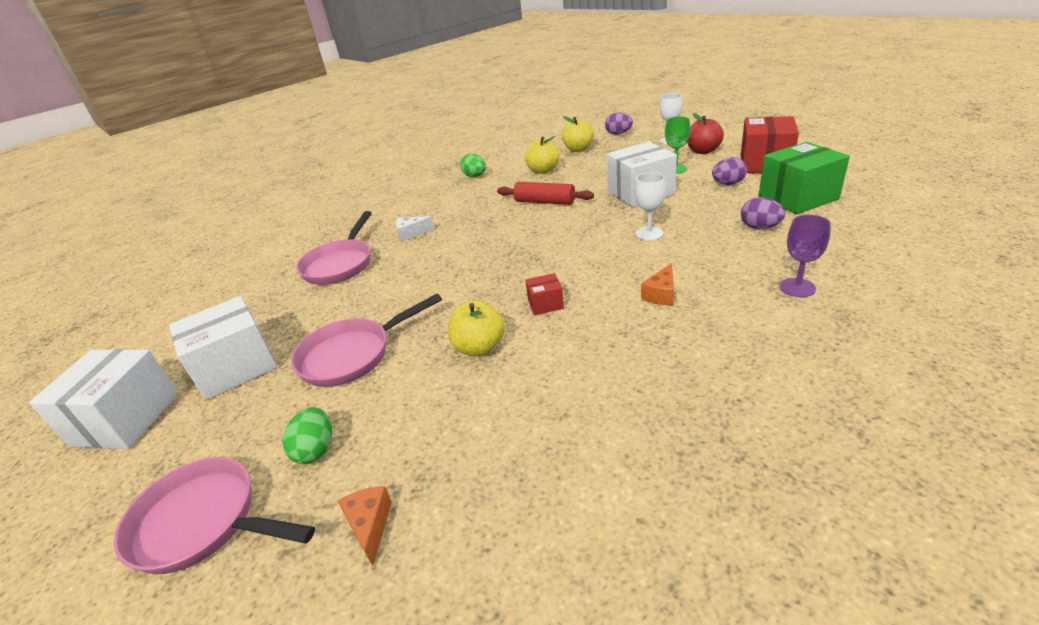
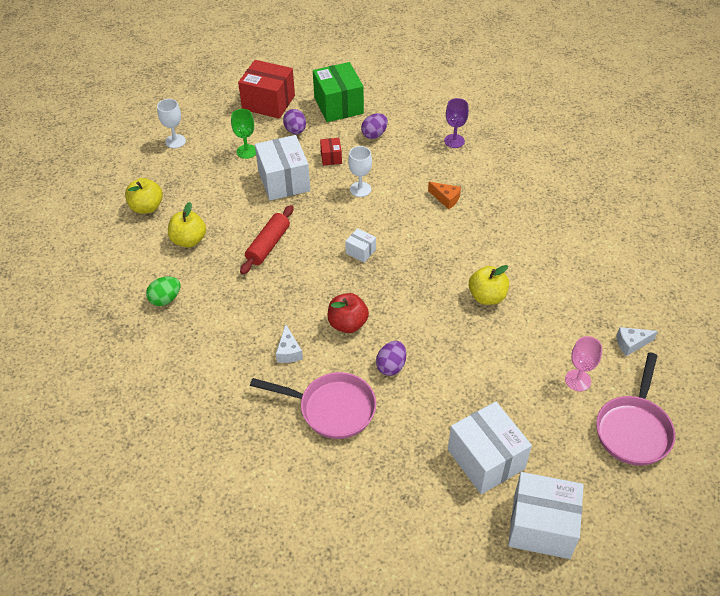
camera: 90 degrees left, 15 degrees up
(316, 450) = (578, 380): green egg -> pink goblet
(352, 355) = (483, 375): pink pan -> none
(370, 526) = (631, 344): orange cheese -> white cheese
(545, 304) = (442, 258): red box -> red box (331, 158)
(546, 249) = (360, 251): none -> white box
(618, 134) = (124, 171): purple egg -> purple egg (391, 366)
(703, 151) = (217, 127): red apple -> red apple (347, 324)

